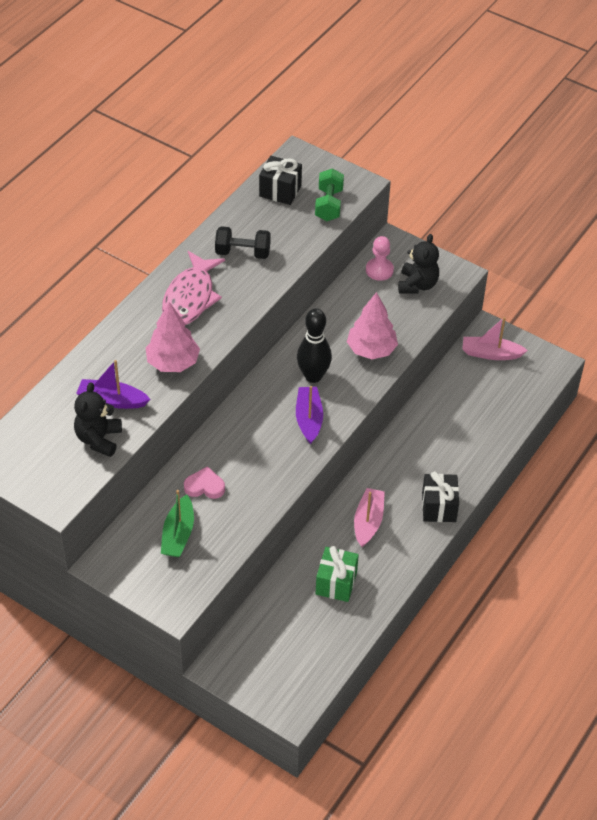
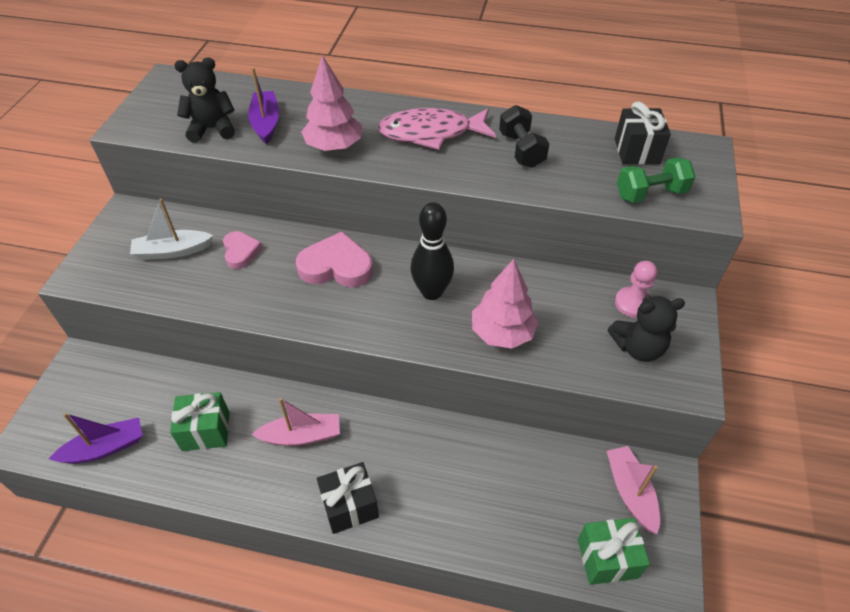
camera: 70 degrees right, 0 degrees up
(178, 534) = (172, 251): green boat -> white boat
(255, 426) = (336, 266): none -> pink heart
(309, 419) = (366, 307): purple boat -> purple boat (105, 448)
(529, 384) = (607, 558): none -> green gift

